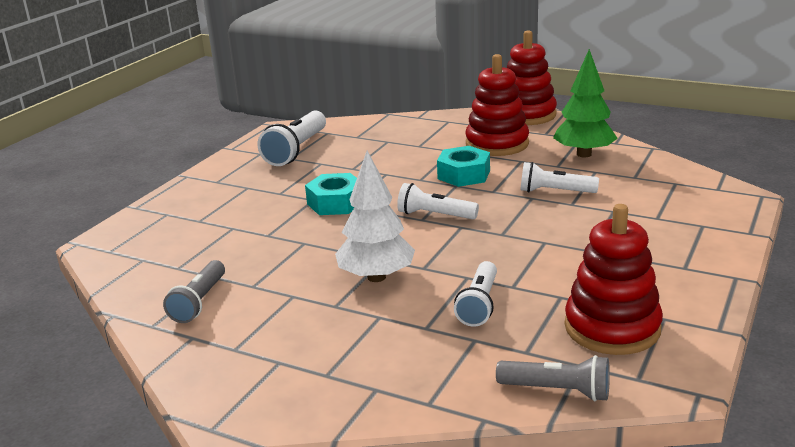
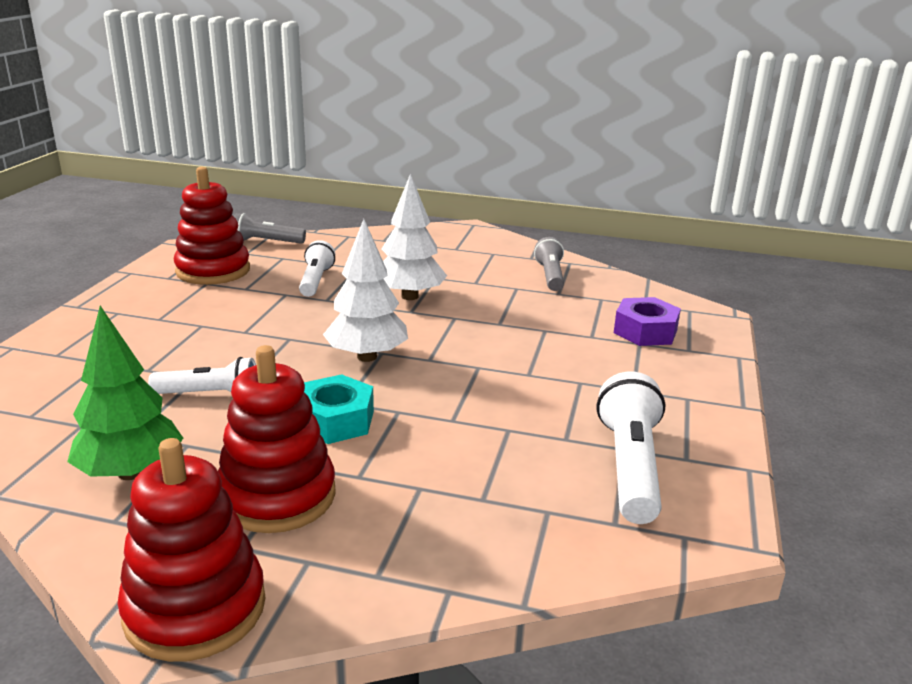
camera: 165 degrees right, 0 degrees up
(181, 230) = (645, 331): none -> purple nut
(335, 203) = (496, 369): turquoise nut -> none
(435, 215) = (367, 357): white flashlight -> white tree

